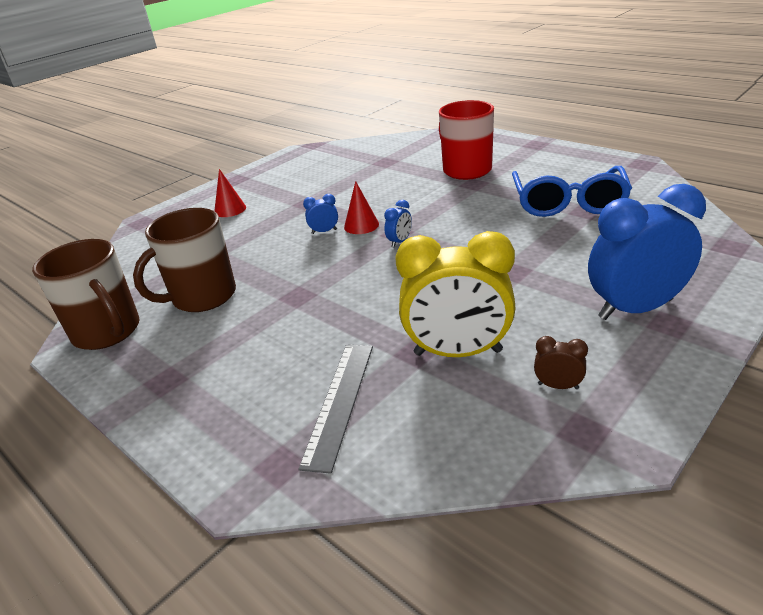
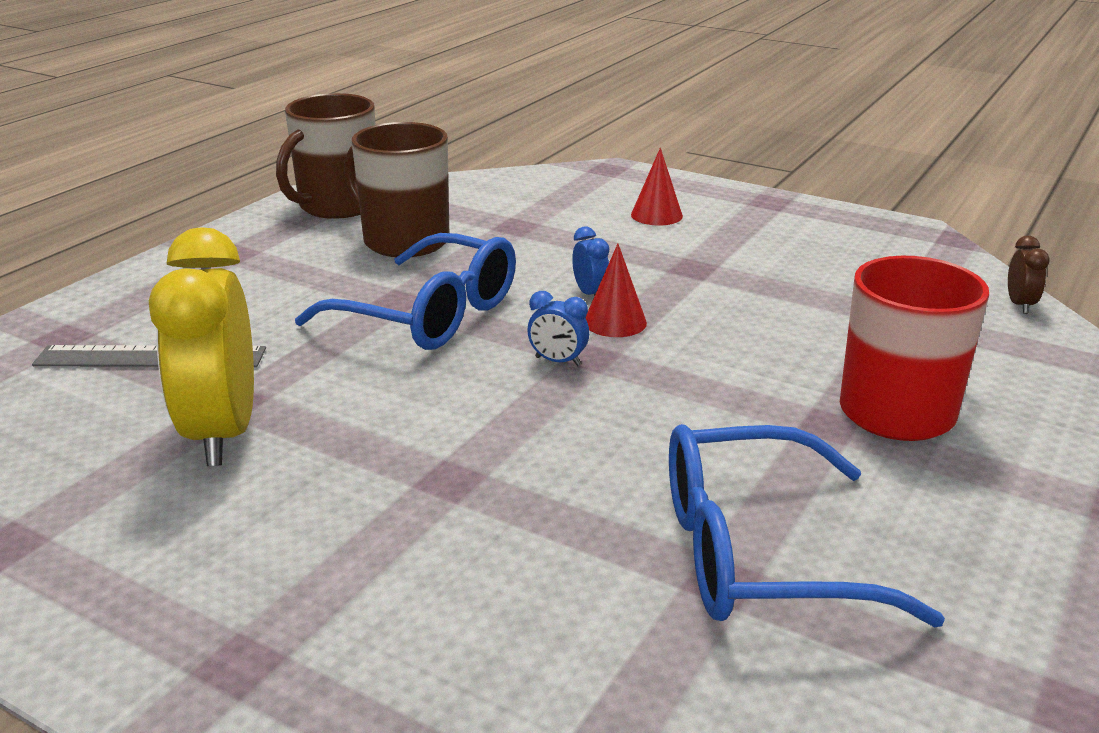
camera: 75 degrees right, 5 degrees down
(326, 282) = (430, 315): none -> blue glasses
(558, 386) = (111, 523): brown clock -> brown clock (1019, 305)
(635, 309) = (296, 621): blue clock -> none

